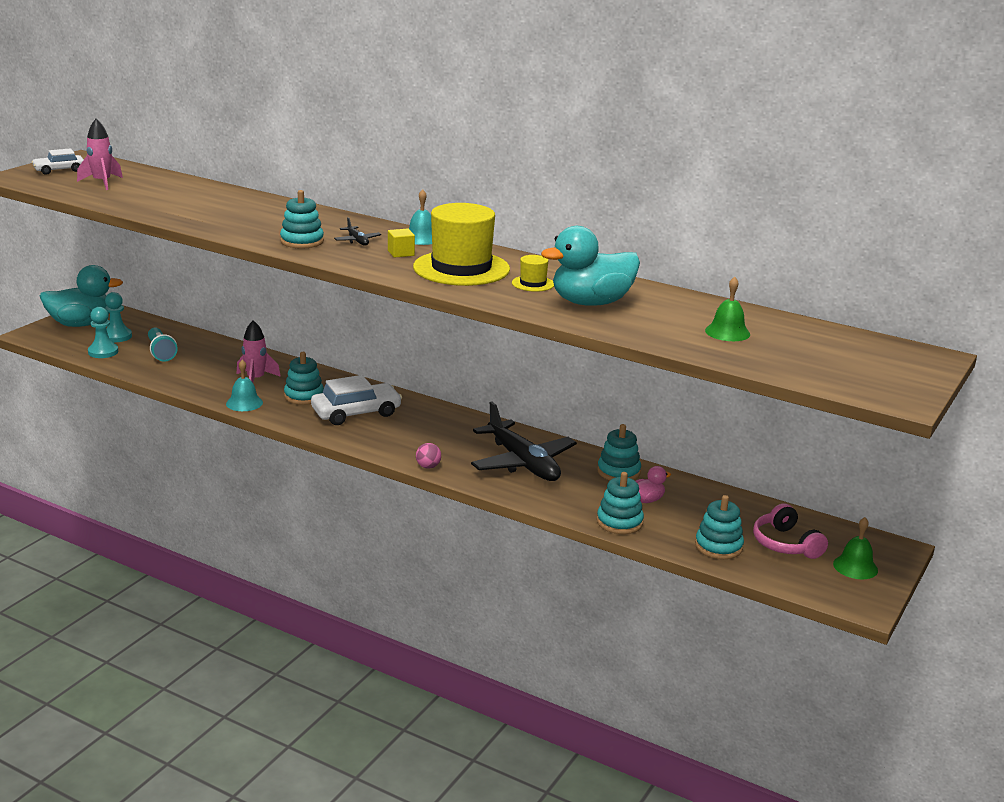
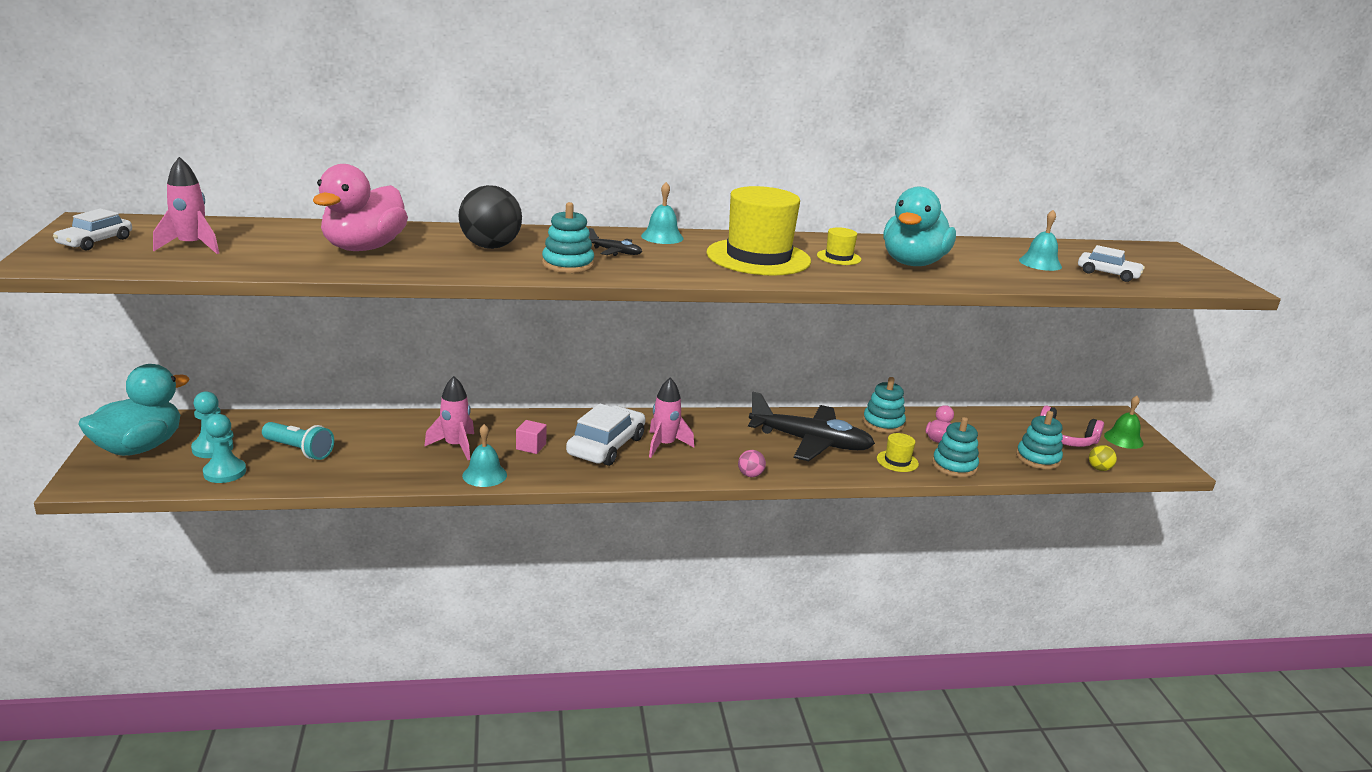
camera: 40 degrees left, 0 degrees up
(195, 203) = (364, 248): none -> pink duck
(278, 219) = (490, 247): none -> black ball
(304, 396) = (531, 446): turquoise stacking toy -> pink cube
(400, 426) = (665, 445): none -> pink rocket
(401, 253) = (679, 255): yellow cube -> none
(573, 501) = (897, 461): none -> yellow hat
(727, 332) = (1040, 263): green bell -> turquoise bell
(768, 576) = (1099, 469): none -> yellow ball
(777, 357) = (1108, 274): none -> white car

